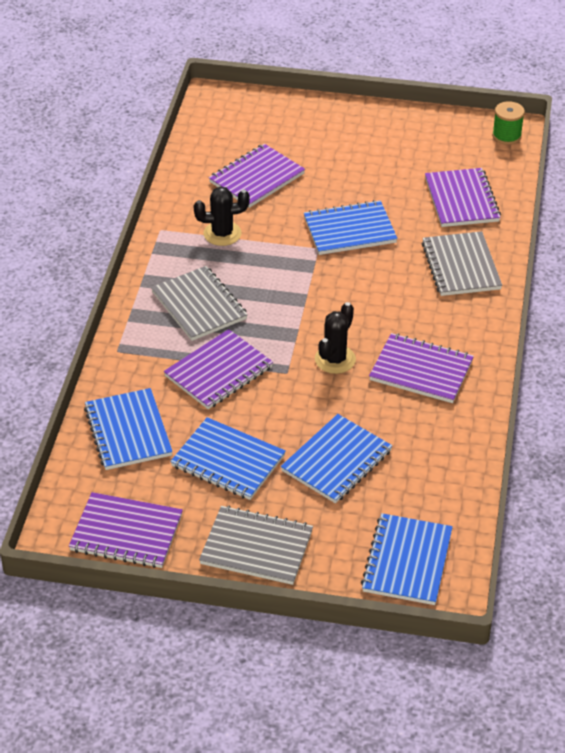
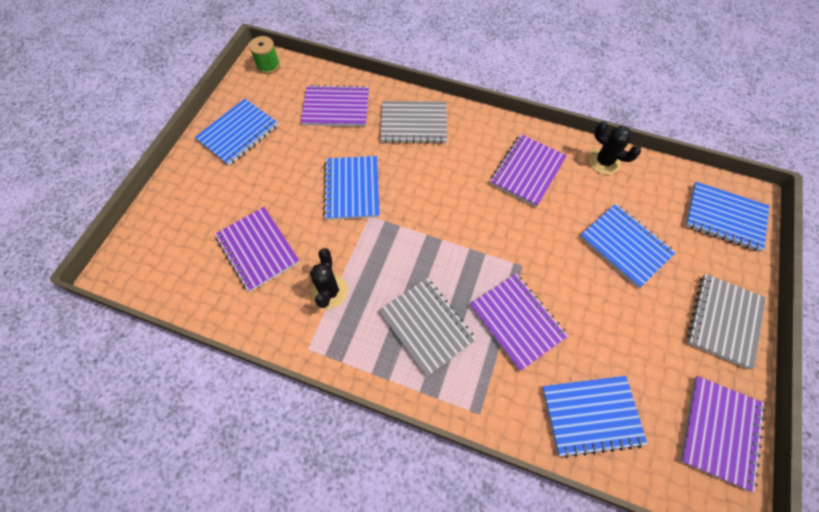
camera: 80 degrees left, 20 degrees up
(199, 305) = (426, 326): grey notebook -> grey notebook turned 75 degrees clockwise
(228, 461) = (627, 329): blue notebook -> blue notebook (238, 133)
(335, 359) = (509, 227): black cactus -> black cactus (604, 161)

